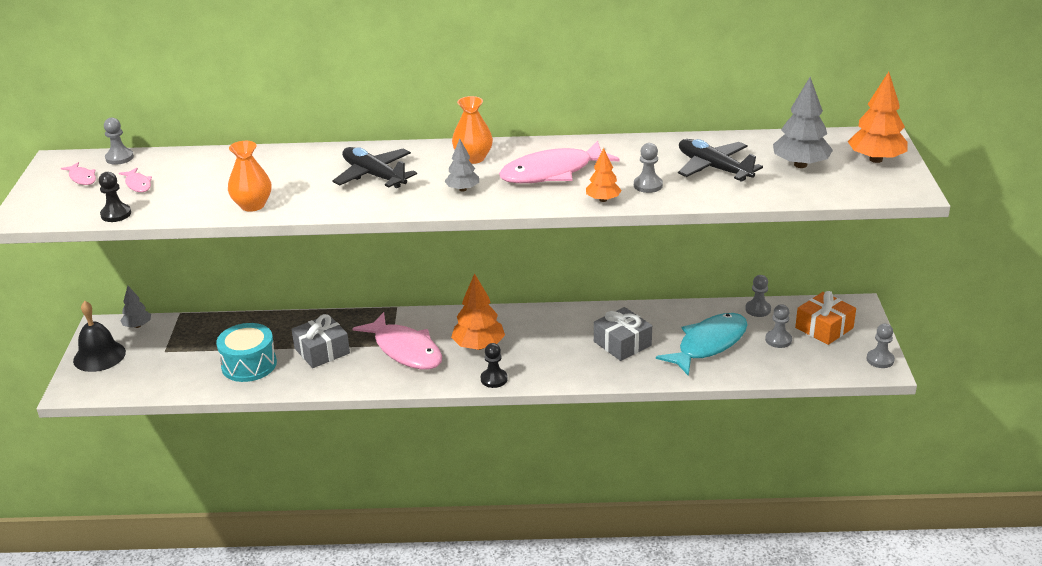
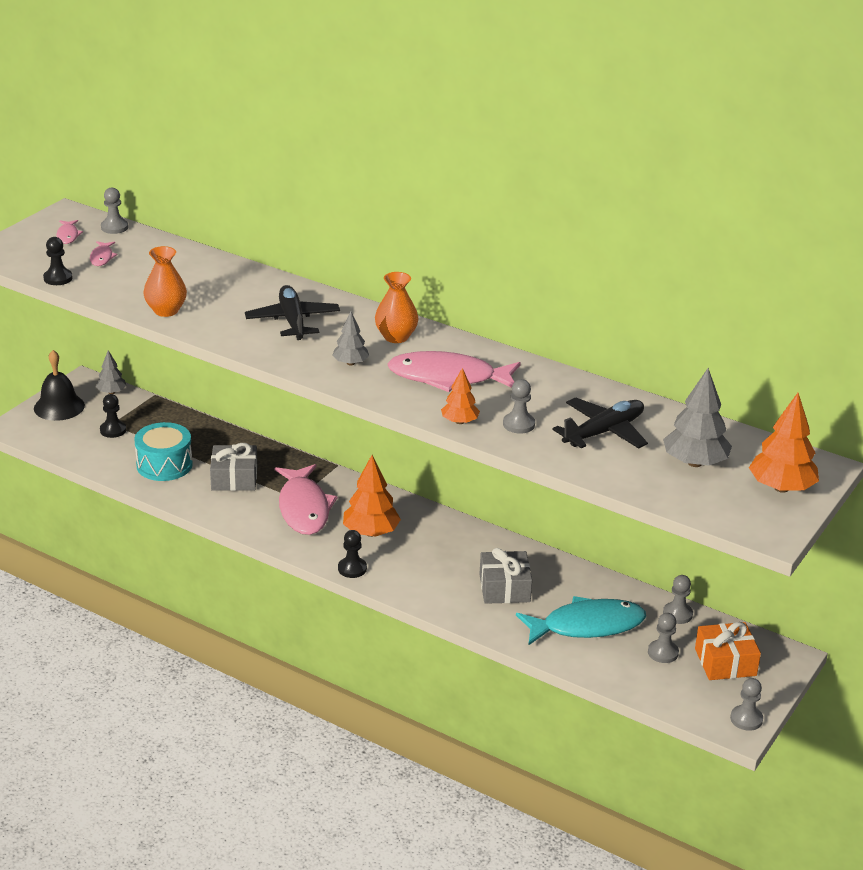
camera: 30 degrees right, 0 degrees up
(172, 355) = (113, 430): none -> black pawn
(713, 168) = (604, 432): black plane -> black plane turned 60 degrees clockwise

